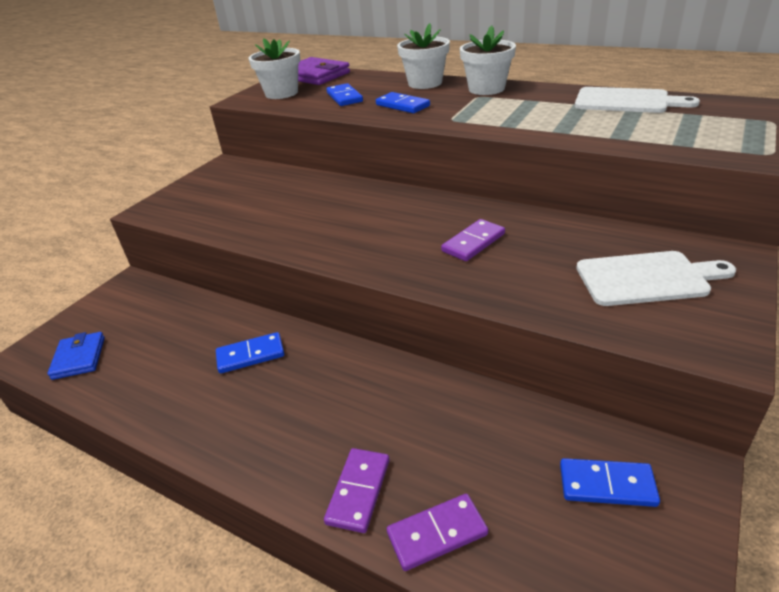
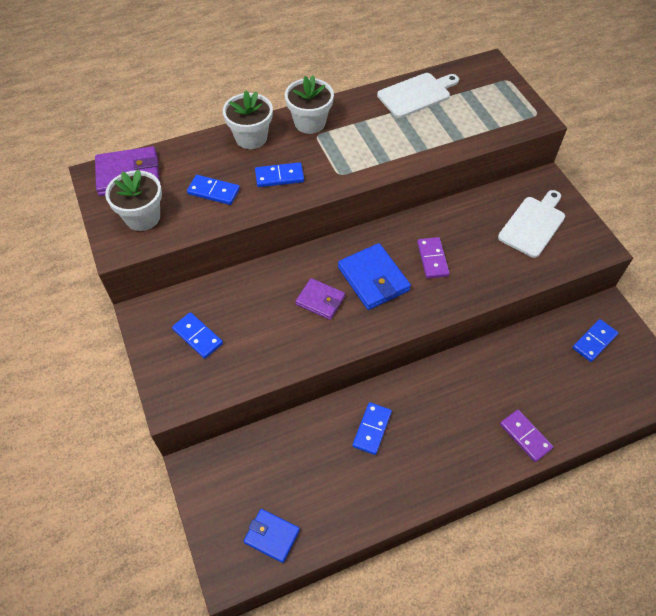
camera: 55 degrees left, 20 degrees up
(225, 189) = (198, 336): none -> blue domino
(331, 215) = (320, 300): none -> purple wallet
(395, 226) = (373, 279): none -> blue wallet
(437, 533) = (572, 421): purple domino -> none

